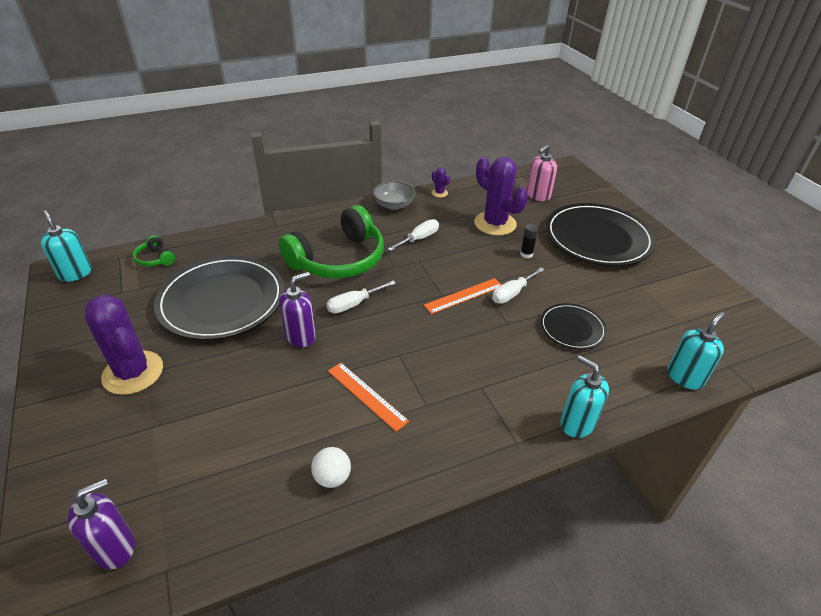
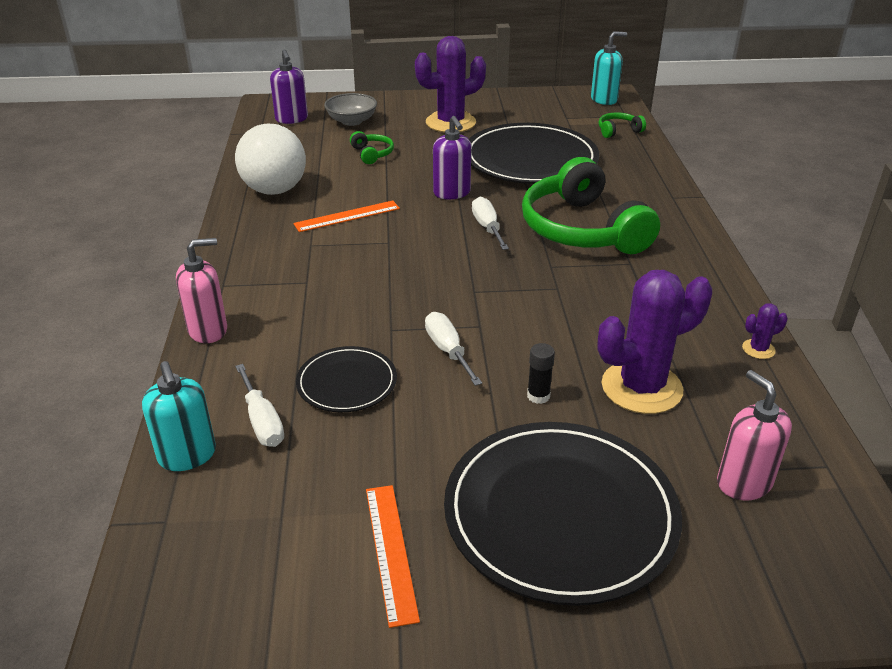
camera: 110 degrees right, 5 degrees down
(224, 418) = (372, 154): none -> green headphones
(332, 477) = (274, 190): white ball -> white ball, size x2.05
(394, 205) = (718, 294): grey bowl -> grey bowl (351, 121)
(419, 239) = (613, 299): white screwdriver -> white screwdriver (262, 421)
(464, 295) = (464, 307): orange ruler -> orange ruler (391, 551)
(577, 423) = (208, 330): turquoise soap dispenser -> pink soap dispenser

